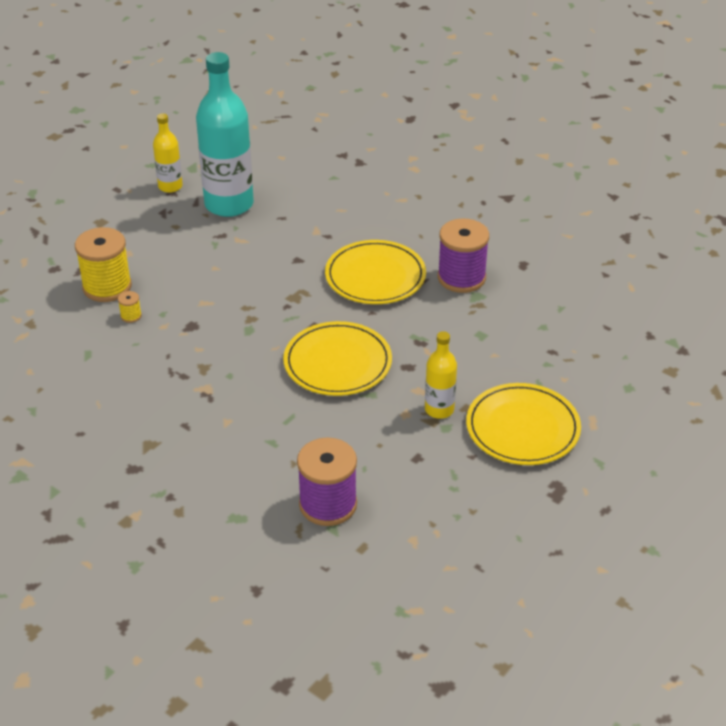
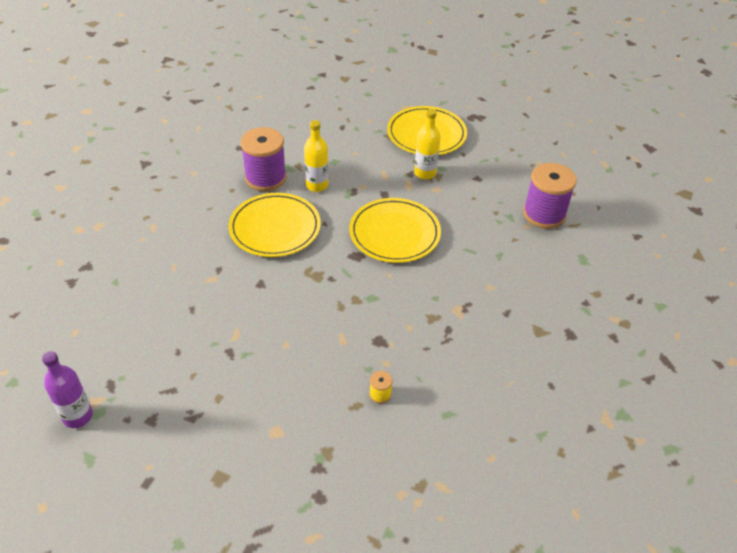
camera: 105 degrees left, 5 degrees up
(107, 287) = (339, 431): yellow spool -> none
(170, 186) = (138, 424): yellow bottle -> yellow bottle (317, 185)
(193, 159) = (78, 416): none -> purple bottle
(229, 204) = (172, 358): turquoise bottle -> none

